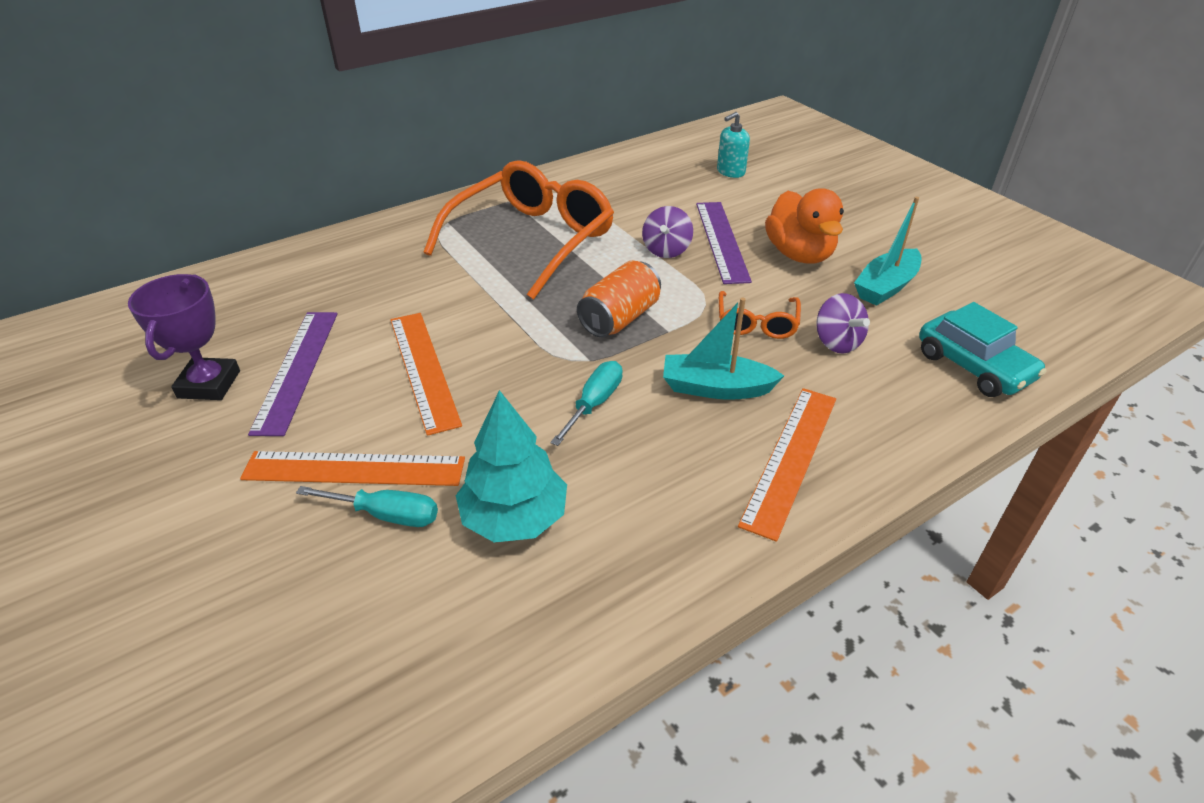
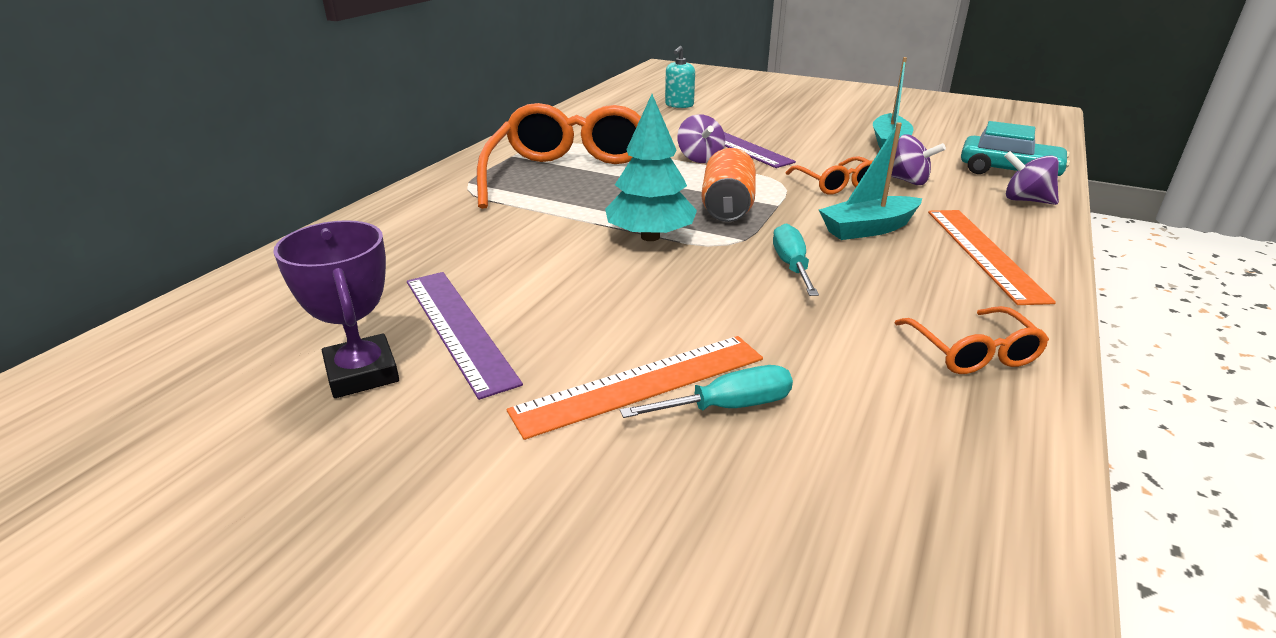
camera: 30 degrees left, 10 degrees down
(423, 369) = (600, 289): orange ruler -> none
(514, 518) = (846, 363): turquoise tree -> turquoise tree (650, 237)
(628, 555) = (973, 352): none -> orange glasses
(799, 254) = (804, 140): orange duck -> none
(934, 411) = (1025, 200): none -> purple spinning top

